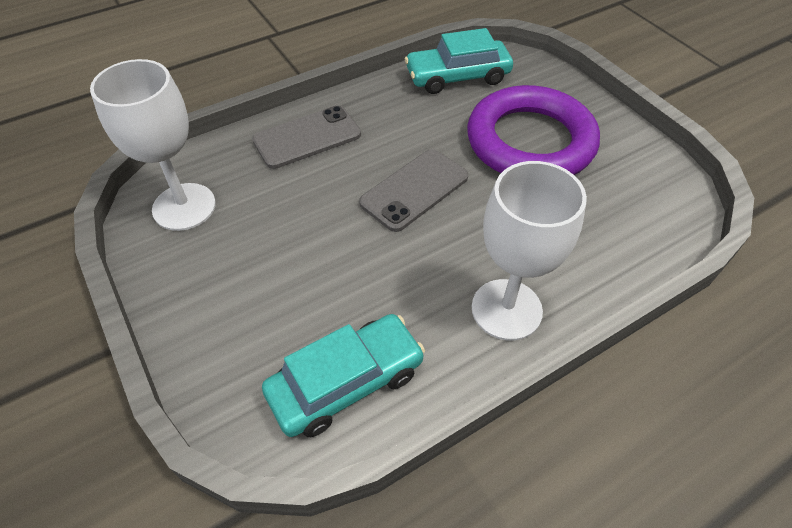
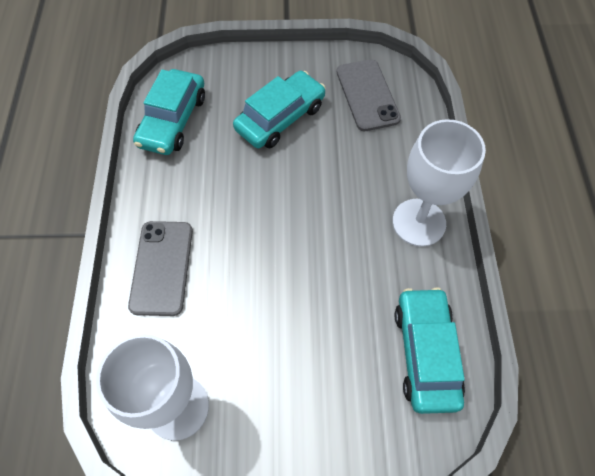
camera: 60 degrees left, 10 degrees up
(414, 190) = (278, 219): grey phone -> grey phone (367, 95)
(530, 141) = (280, 118): purple ring -> turquoise car

